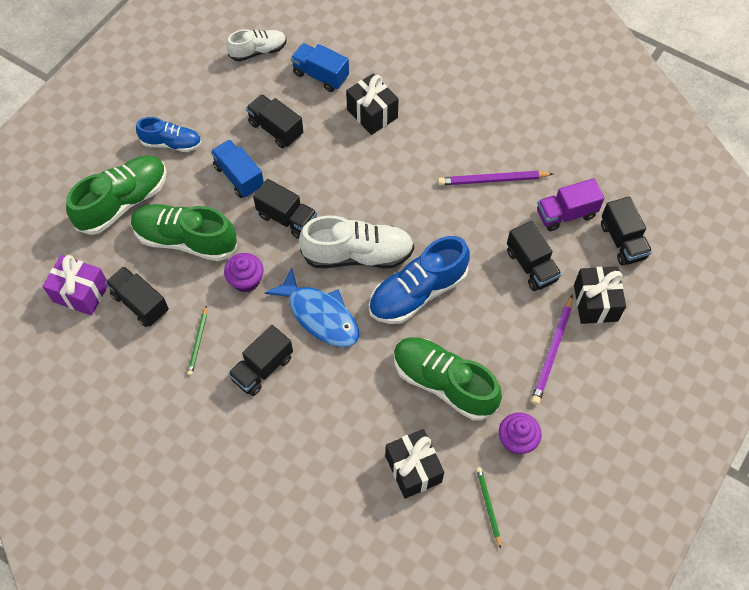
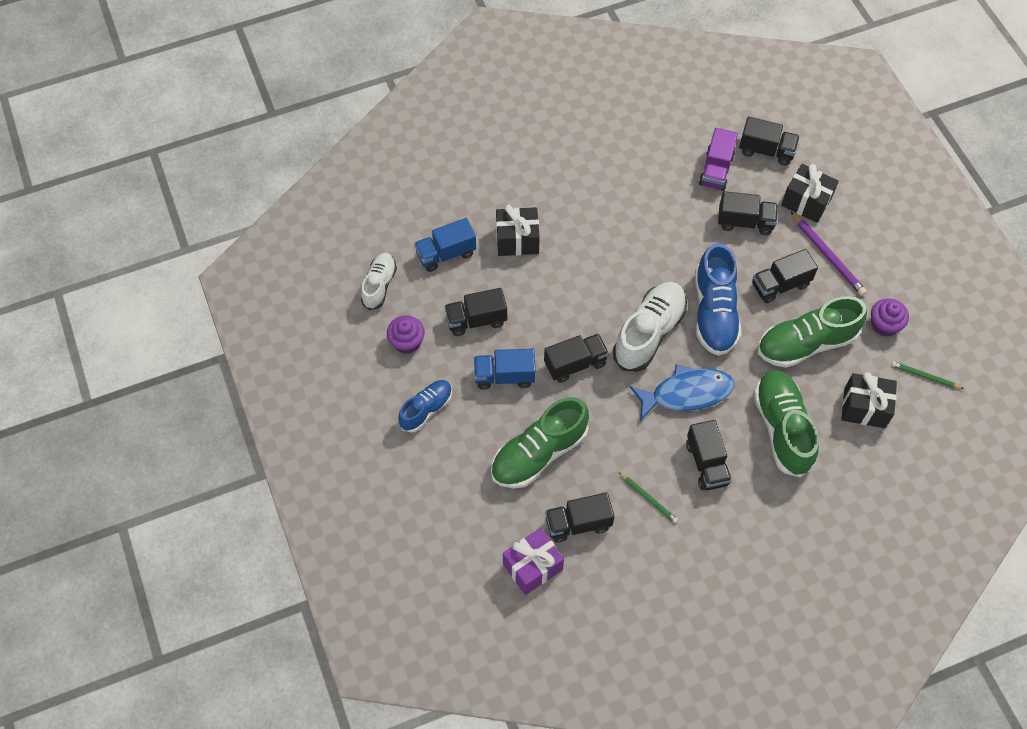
camera: 55 degrees left, 0 degrees up
(123, 202) = (461, 482): green shoe -> green shoe (782, 428)
(246, 280) = (613, 429): purple cupcake -> purple cupcake (407, 342)
(488, 329) = (780, 285): none -> black truck
(492, 180) = (648, 198): purple pencil -> none

